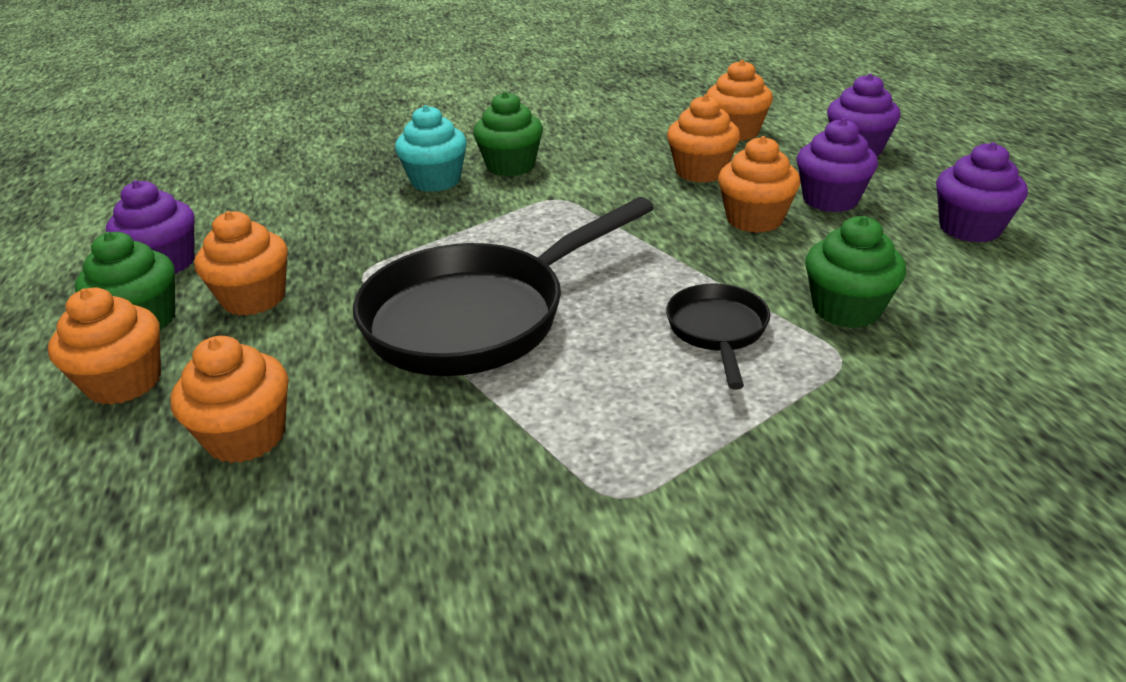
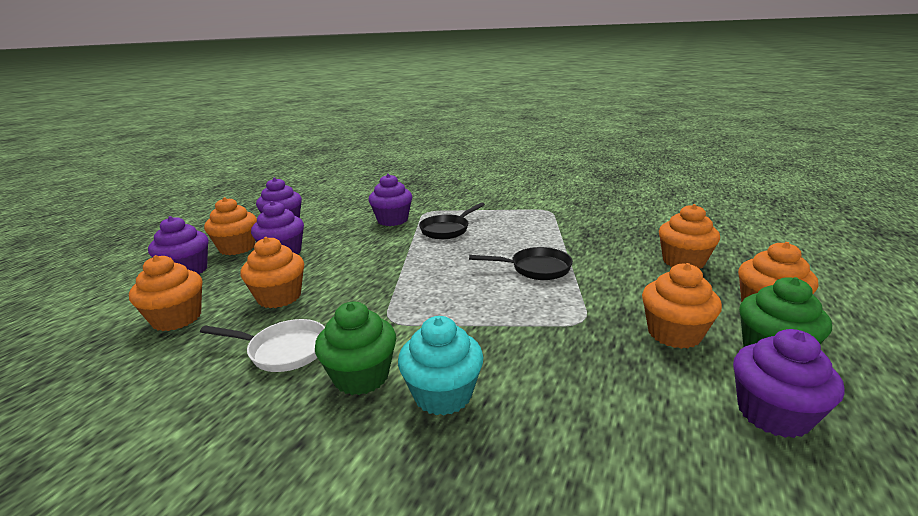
camera: 140 degrees left, 10 degrees down
(478, 317) = (535, 268): black pan -> black pan, size x0.49
(599, 153) = (283, 350): none -> white pan
(754, 219) = (334, 259): orange cupcake -> orange cupcake (237, 248)
(846, 309) = (392, 220): green cupcake -> purple cupcake

